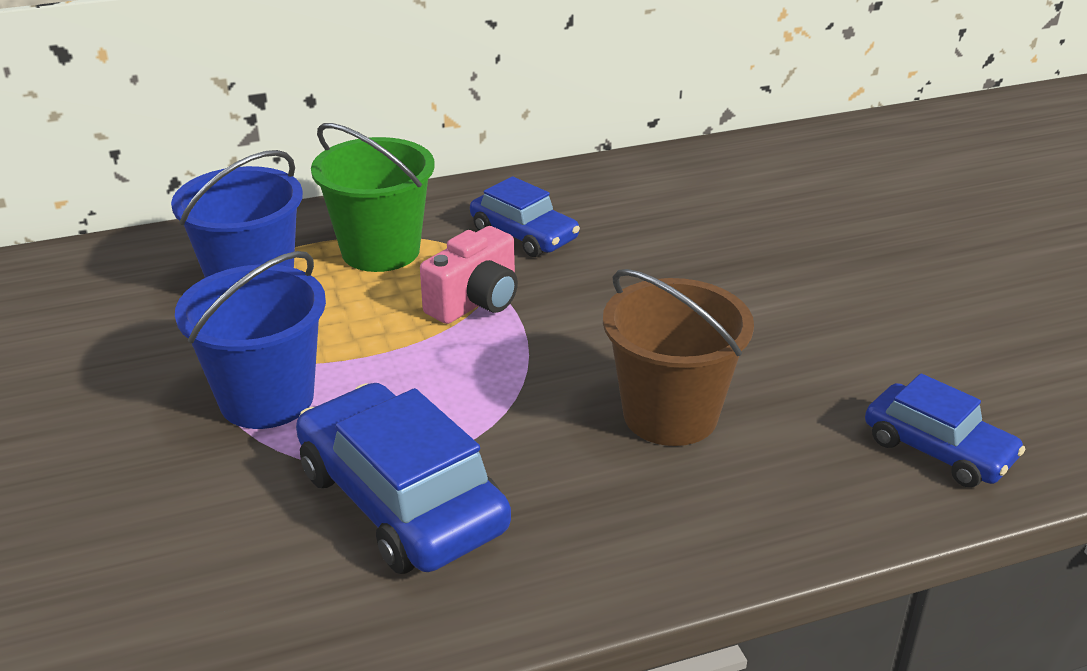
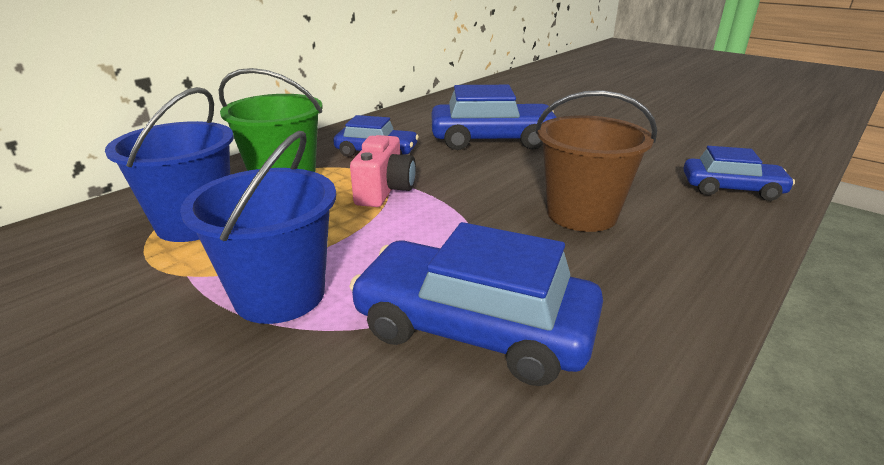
camera: 30 degrees left, 5 degrees down
(699, 256) = (492, 140): none -> blue car

